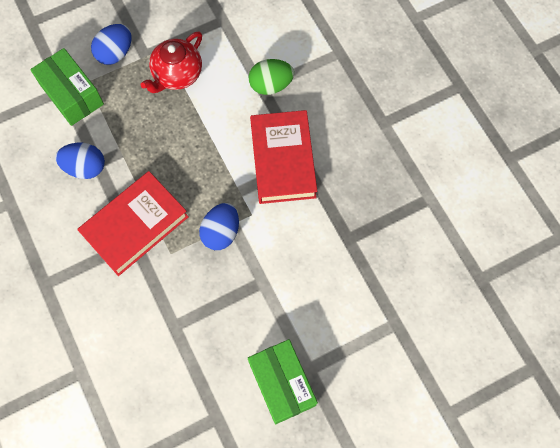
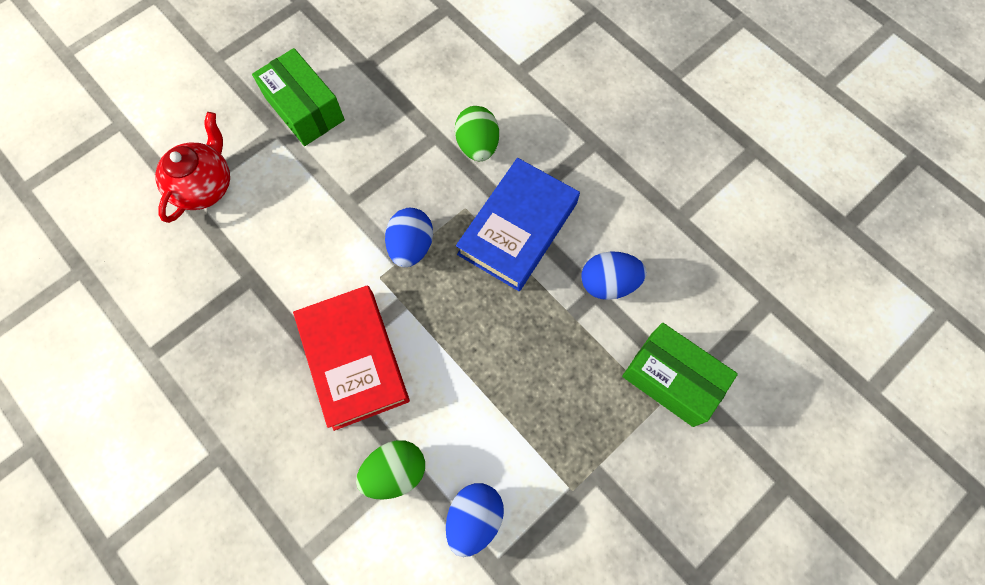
camera: 165 degrees right, 0 degrees up
(115, 53) = (639, 462): blue egg -> blue egg (474, 518)
(135, 225) = (518, 228): red book -> blue book
(142, 306) = (477, 145): none -> green egg
(177, 75) = (537, 451): red teapot -> red teapot (205, 186)

